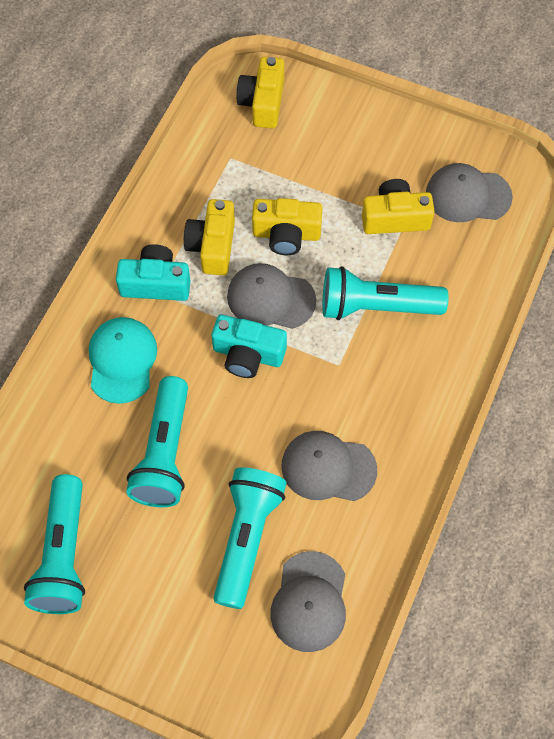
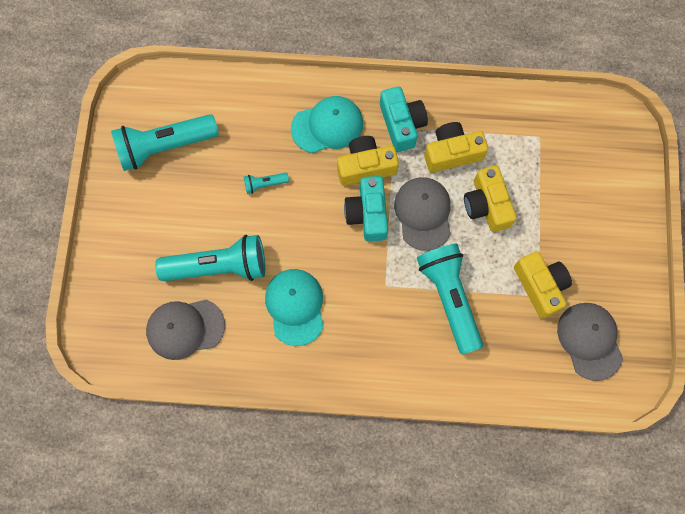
camera: 70 degrees right, 10 degrees up
(165, 453) = (265, 184): turquoise flashlight -> turquoise flashlight, size x0.43
(263, 102) = (606, 142): yellow camera -> yellow camera (365, 166)
(328, 468) = (295, 306): grey cap -> turquoise cap

